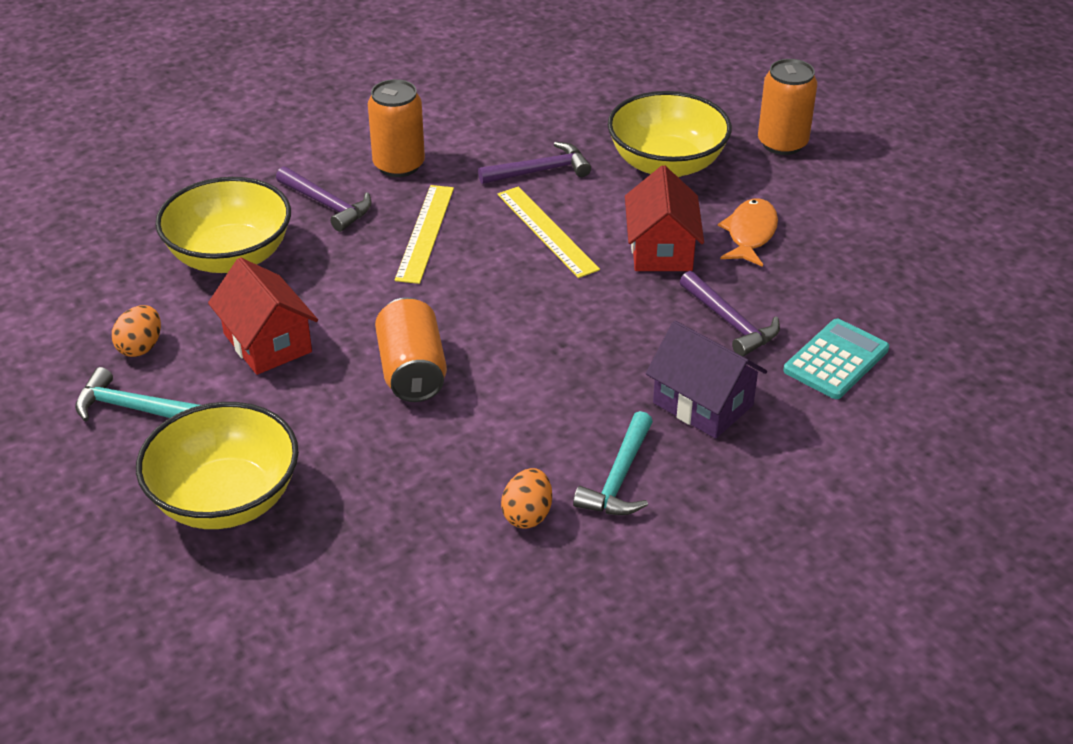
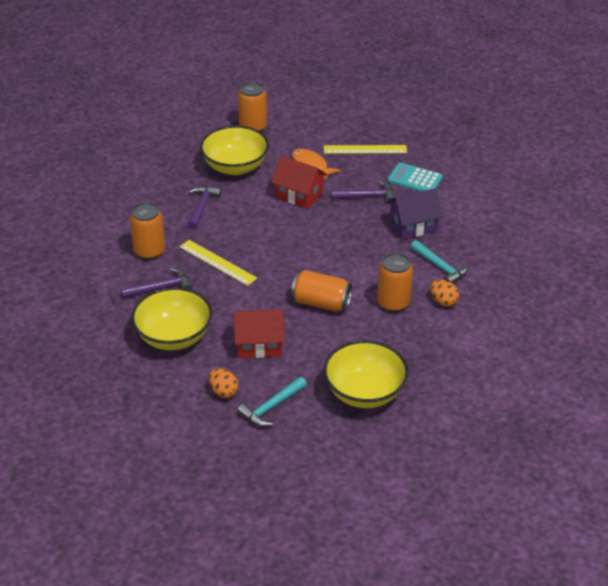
camera: 60 degrees left, 0 degrees up
(475, 453) = (393, 303): none -> orange can
(547, 231) = (253, 223): yellow ruler -> yellow ruler (365, 149)
(836, 360) = (415, 179): turquoise calculator -> turquoise calculator turned 45 degrees counterclockwise

